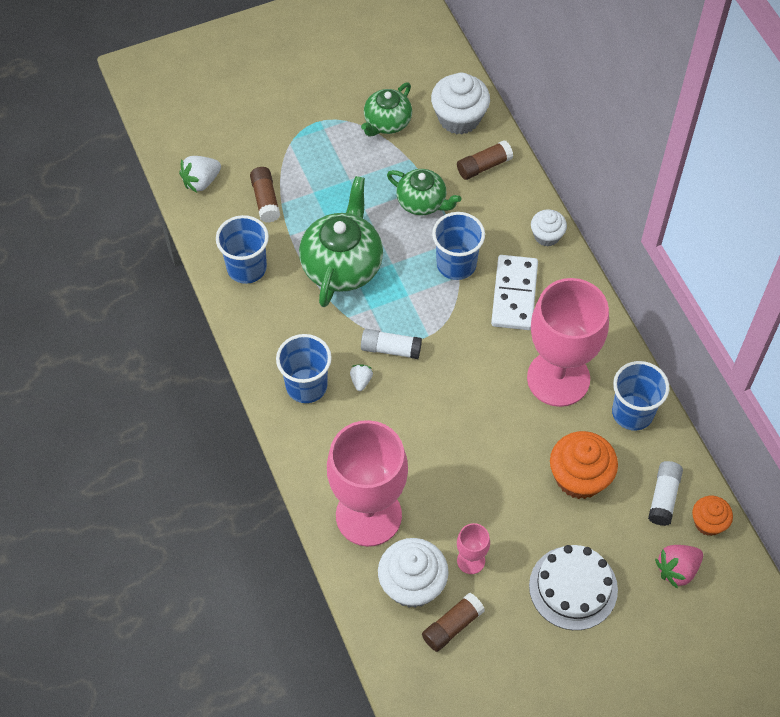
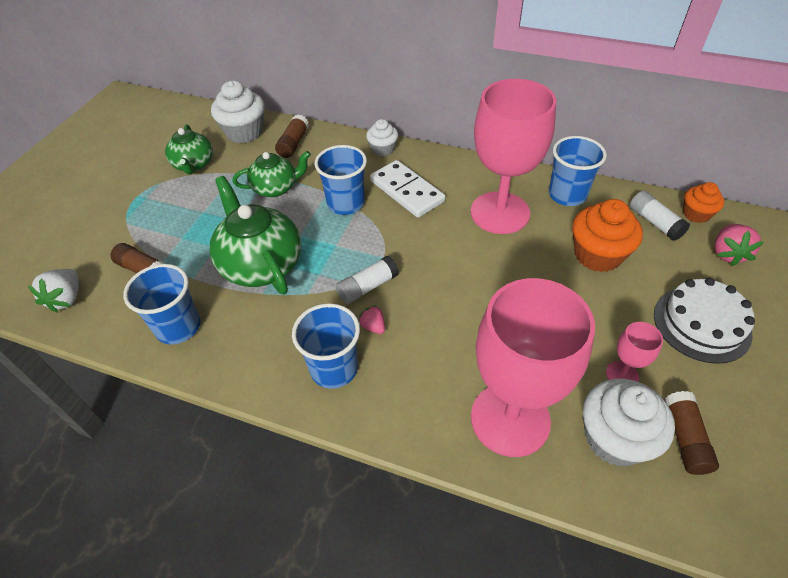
camera: 45 degrees left, 10 degrees down
(361, 381) = (373, 326): white strawberry -> pink strawberry

